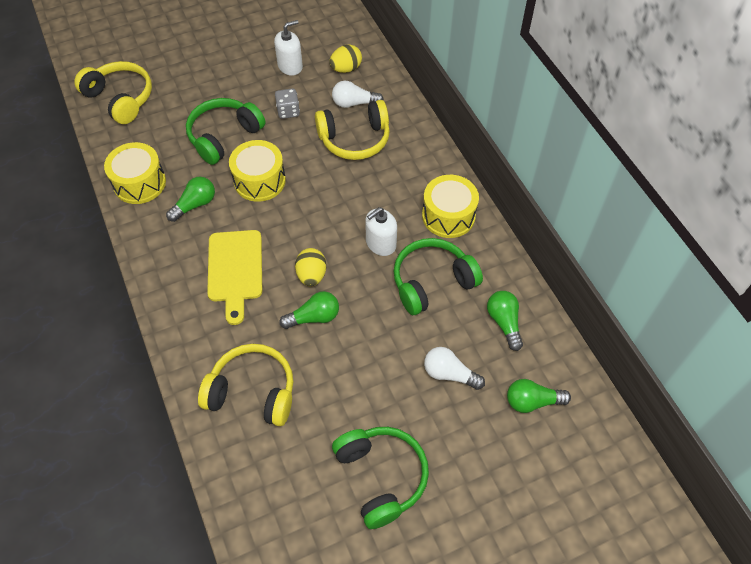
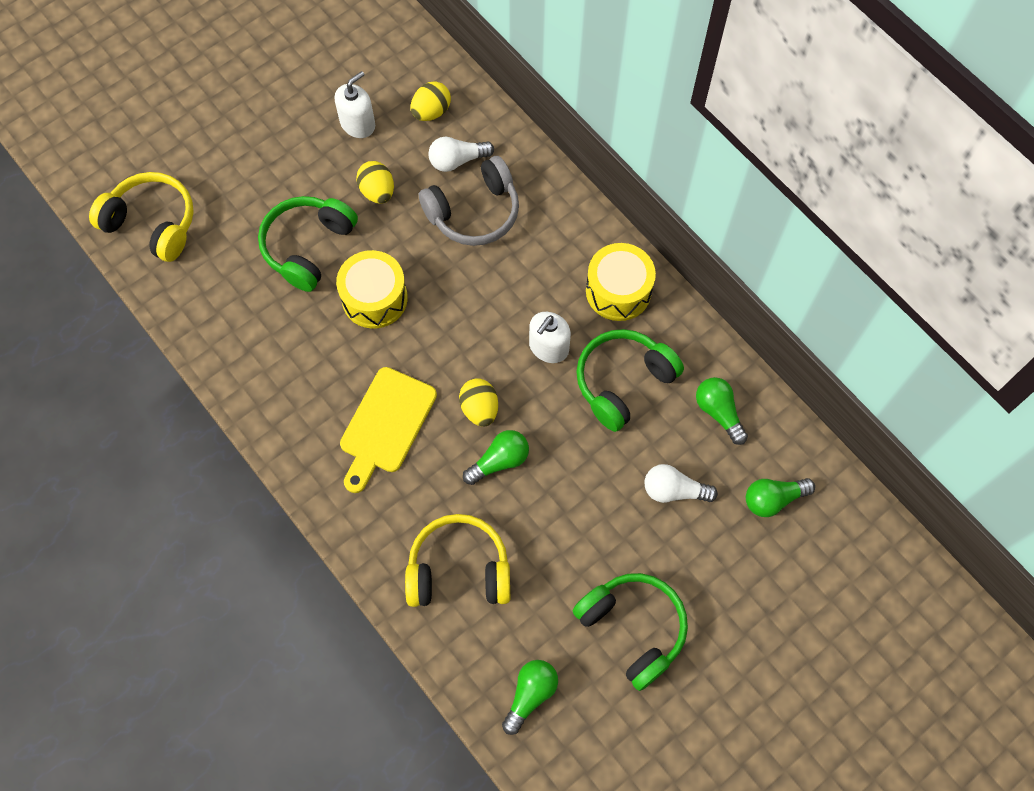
camera: 15 degrees left, 10 degrees up
(139, 183) = (225, 338): yellow drum -> none
(195, 205) = (306, 350): green light bulb -> green light bulb (530, 694)
(235, 270) = (386, 425): yellow cutting board -> yellow cutting board turned 45 degrees clockwise
(288, 111) = (377, 191): grey dice -> yellow egg
(355, 139) = (474, 212): yellow headphones -> grey headphones

